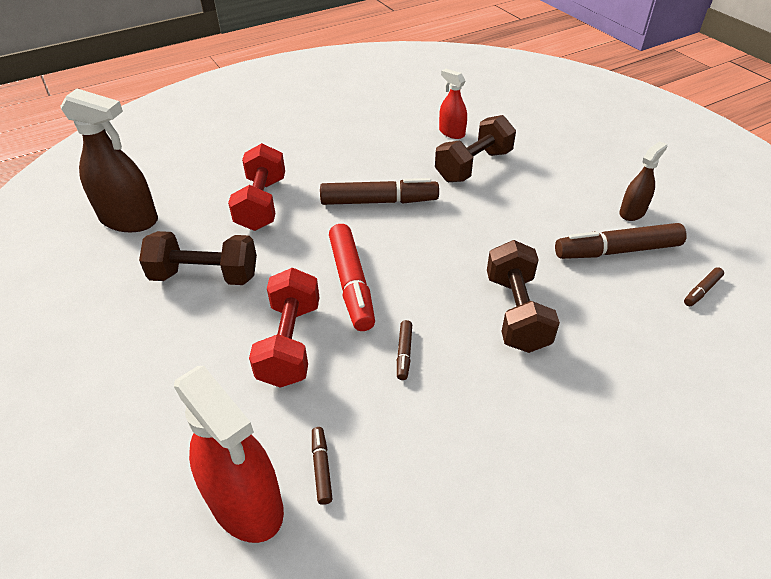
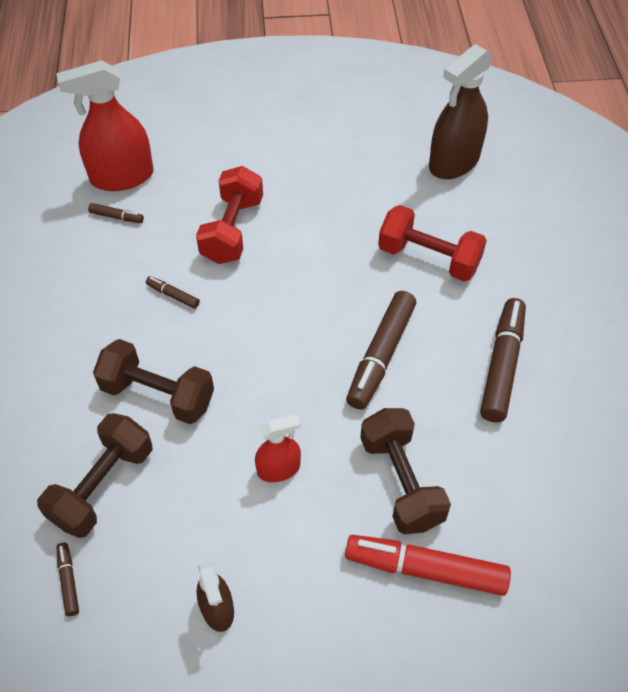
camera: 115 degrees right, 10 degrees up
(205, 276) = (344, 197): brown dumbbell -> brown dumbbell (103, 486)
(290, 343) = (232, 230): red dumbbell -> red dumbbell turned 75 degrees clockwise
(351, 283) = (272, 289): red marker -> red marker (425, 569)
(451, 132) = (491, 496): red spray bottle -> red spray bottle (278, 469)
(617, 251) = (172, 540): brown marker -> brown marker (502, 365)

